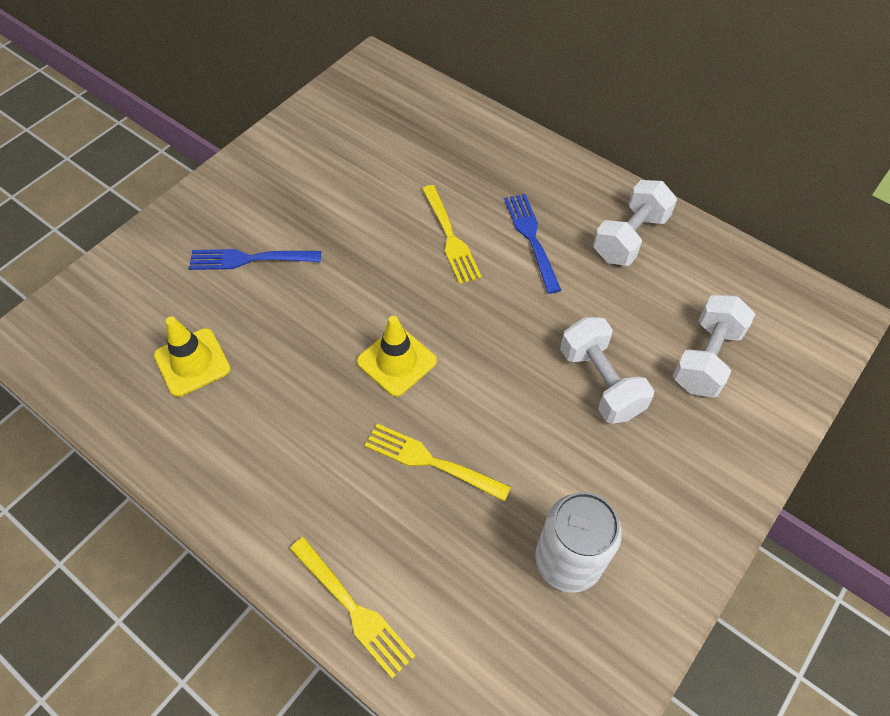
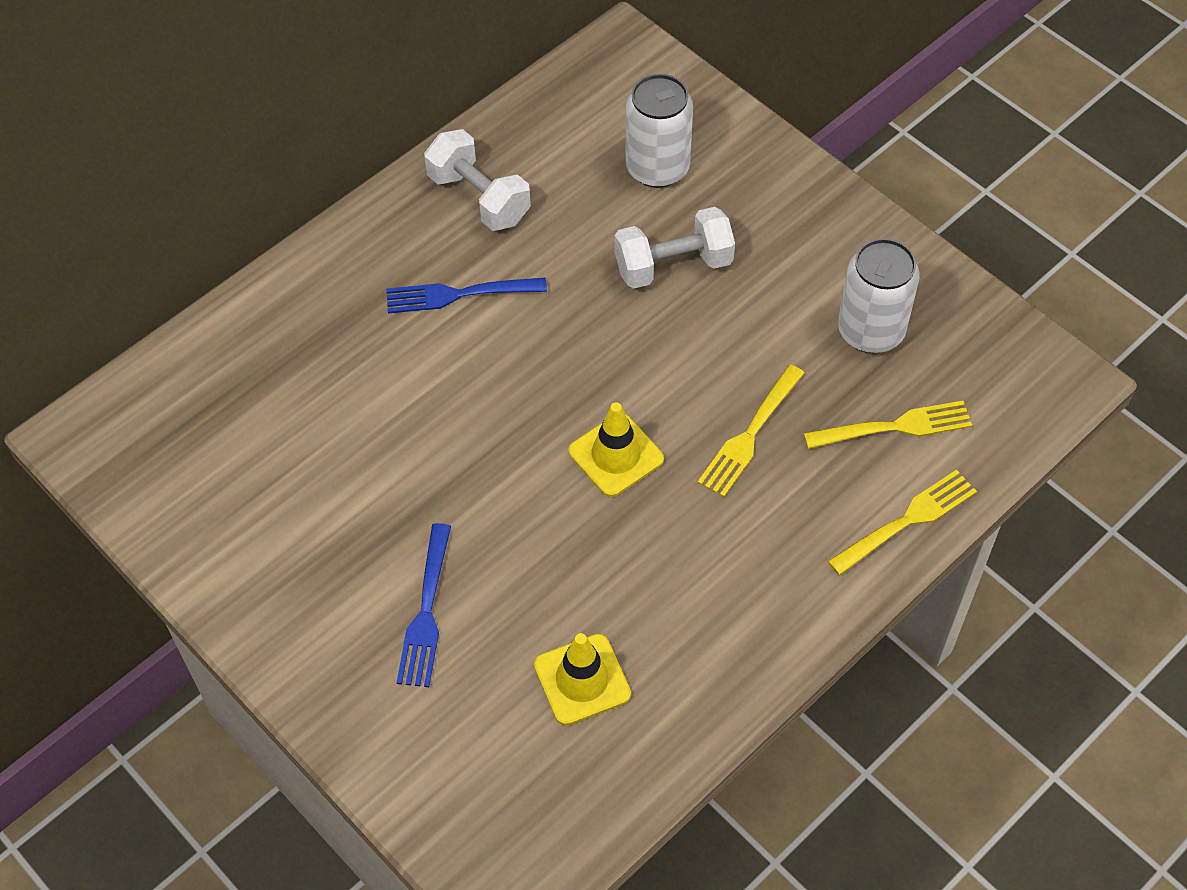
camera: 80 degrees left, 0 degrees up
(449, 237) = (437, 379): yellow fork -> yellow fork (893, 427)
(705, 358) = (657, 168): white dumbbell -> white can

